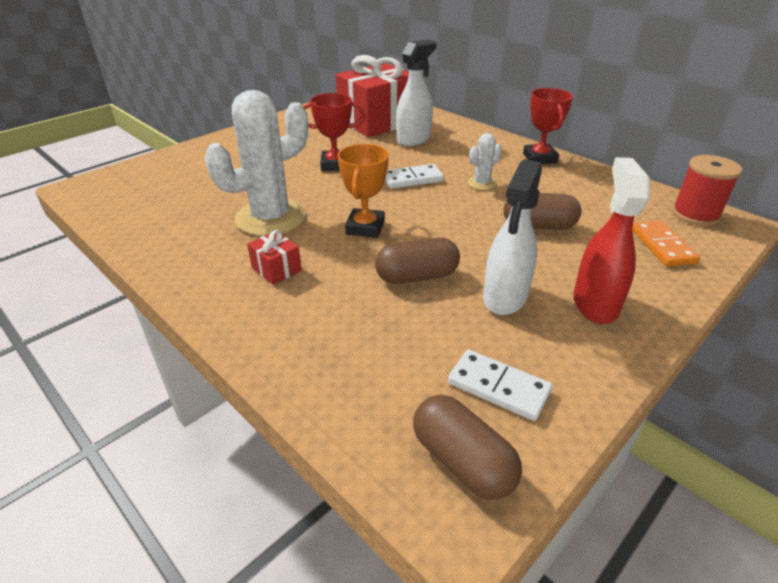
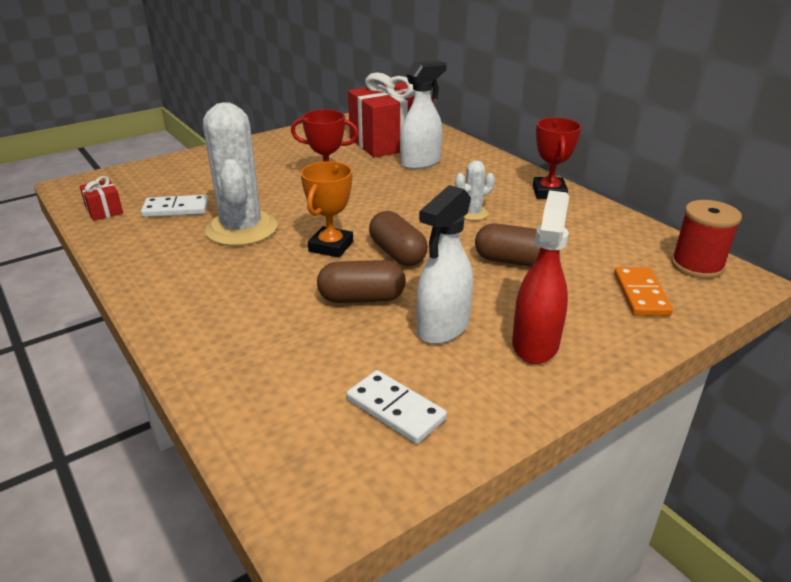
camera: 10 degrees right, 5 degrees down
(271, 218) = (241, 229): white cactus -> white cactus turned 75 degrees counterclockwise
(276, 269) = (227, 278): red gift -> red gift (104, 210)
(412, 179) = (401, 203): white domino -> white domino (176, 209)
(462, 461) = (329, 469): brown capsule -> brown capsule (397, 253)

